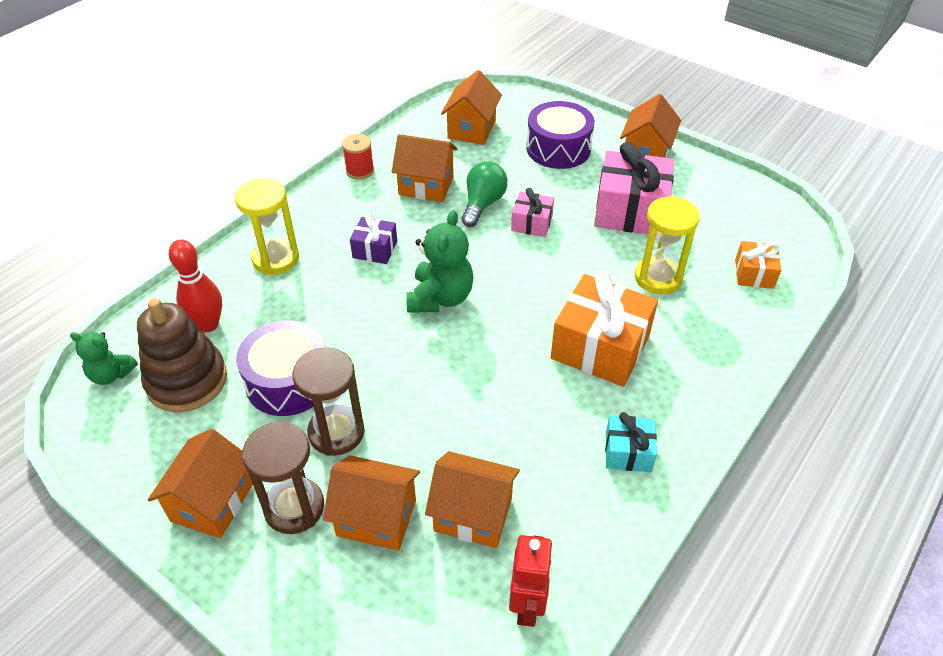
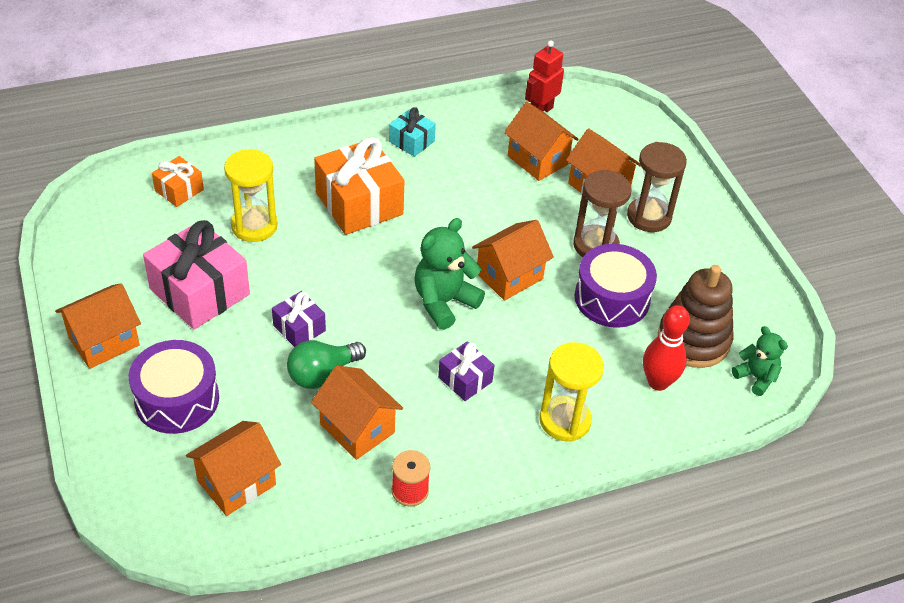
camera: 150 degrees left, 0 degrees up
(212, 502) = (703, 246): orange house -> orange house (509, 276)
(532, 223) = (299, 328): pink gift -> purple gift

